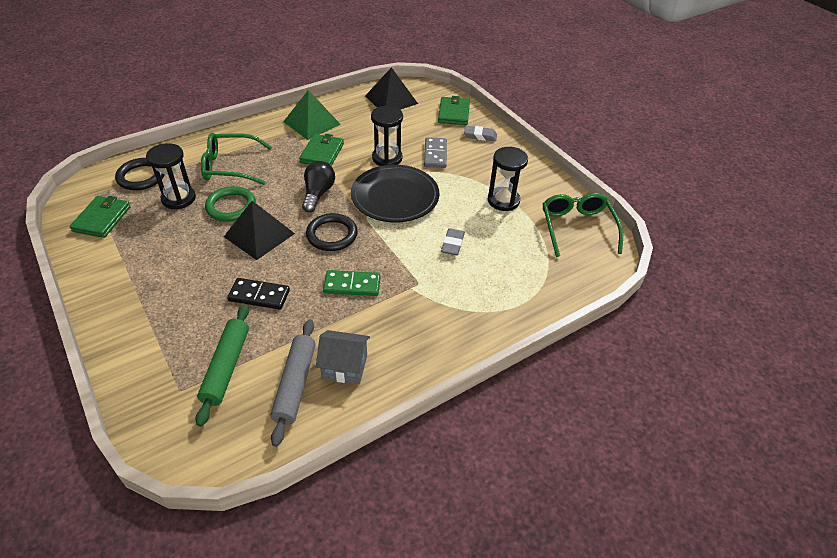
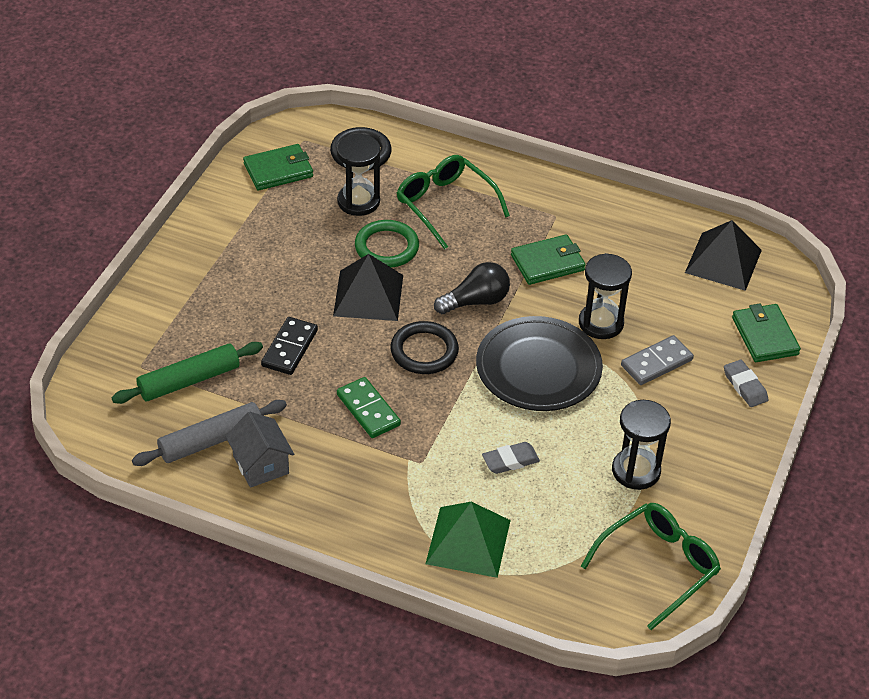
camera: 55 degrees right, 0 degrees up
(259, 295) = (290, 348): black domino -> black domino turned 45 degrees clockwise
(312, 123) = (593, 220): green pyramid -> green pyramid (468, 542)
(453, 113) = (765, 336): green wallet -> green wallet turned 75 degrees counterclockwise

